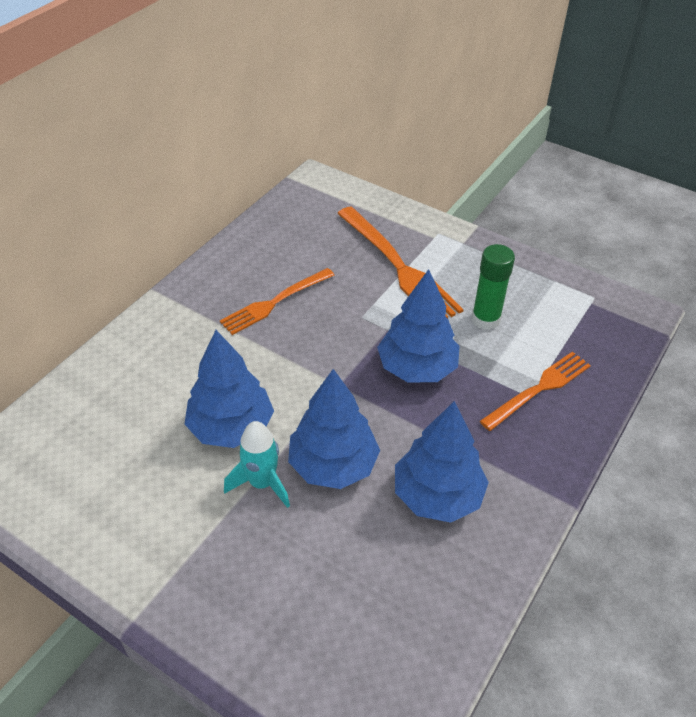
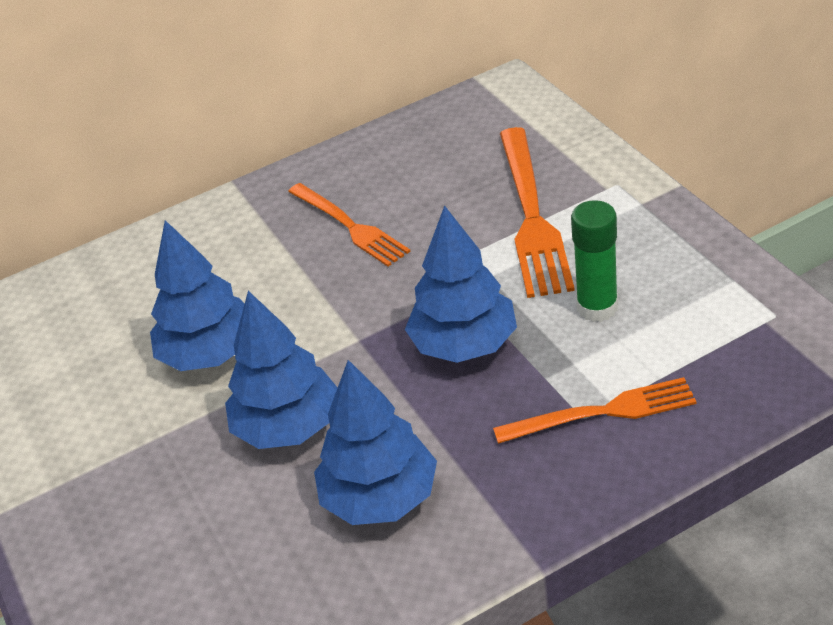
camera: 35 degrees right, 5 degrees down
(262, 483) = (201, 423): turquoise rocket -> none
(274, 303) = (351, 227): orange fork -> orange fork turned 120 degrees counterclockwise

